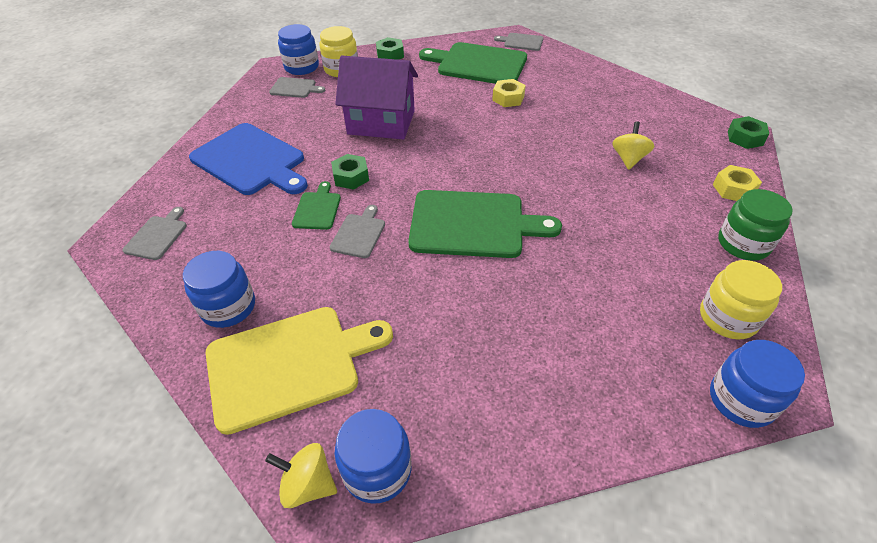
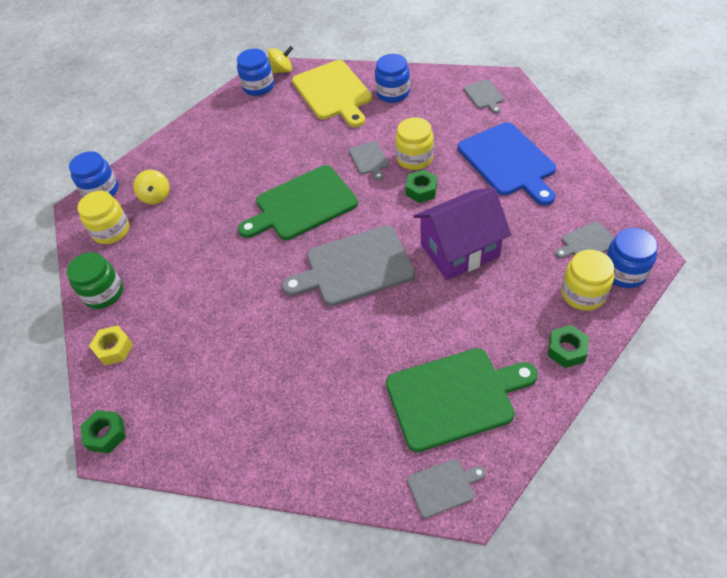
camera: 150 degrees right, 5 degrees up
(251, 160) = (508, 161): blue cutting board -> blue cutting board turned 120 degrees counterclockwise
(289, 364) = (333, 92): yellow cutting board -> yellow cutting board turned 60 degrees counterclockwise
(317, 209) = (414, 158): green cutting board -> yellow jar
(473, 150) = (354, 267): none -> grey cutting board
(508, 98) = (375, 354): yellow nut -> none
(628, 159) = (215, 334): yellow spinning top -> yellow spinning top (156, 196)

